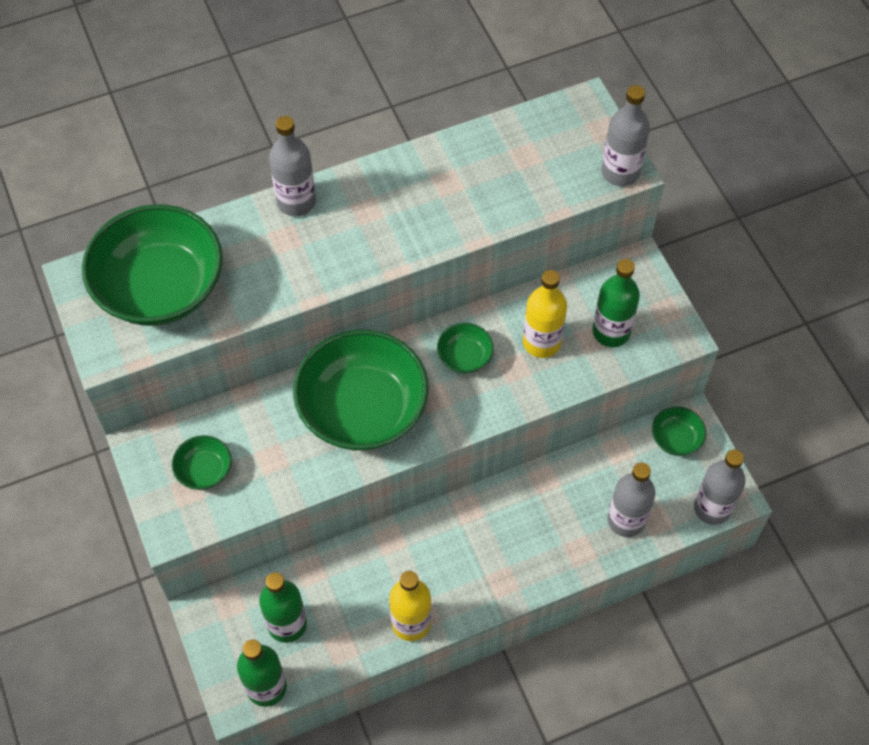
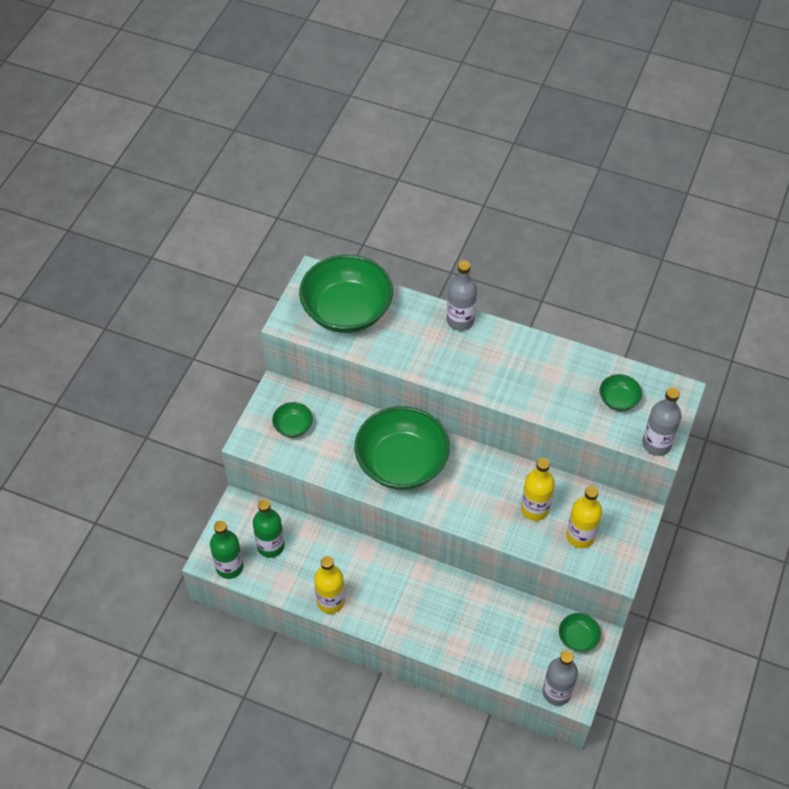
camera: 45 degrees right, 5 degrees down
(464, 357) = (484, 481): green bowl -> green bowl (618, 399)
(611, 332) = (580, 536): green bottle -> yellow bottle
(626, 520) = (500, 654): grey bottle -> none

